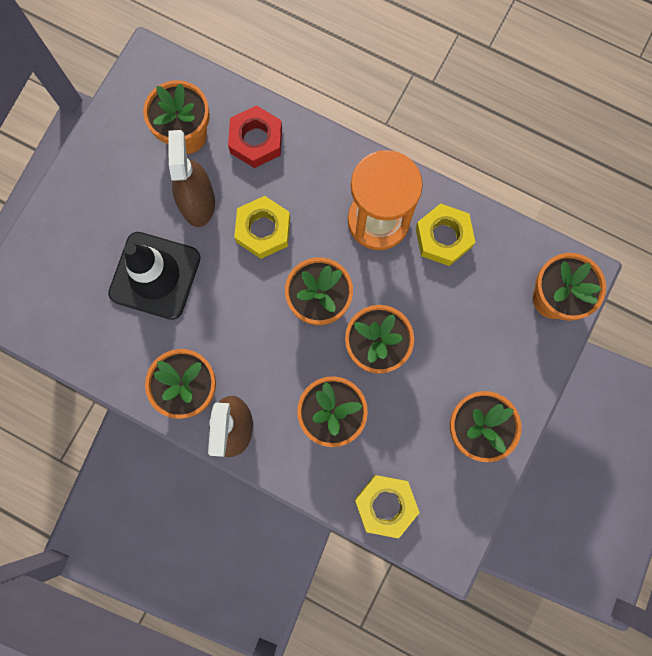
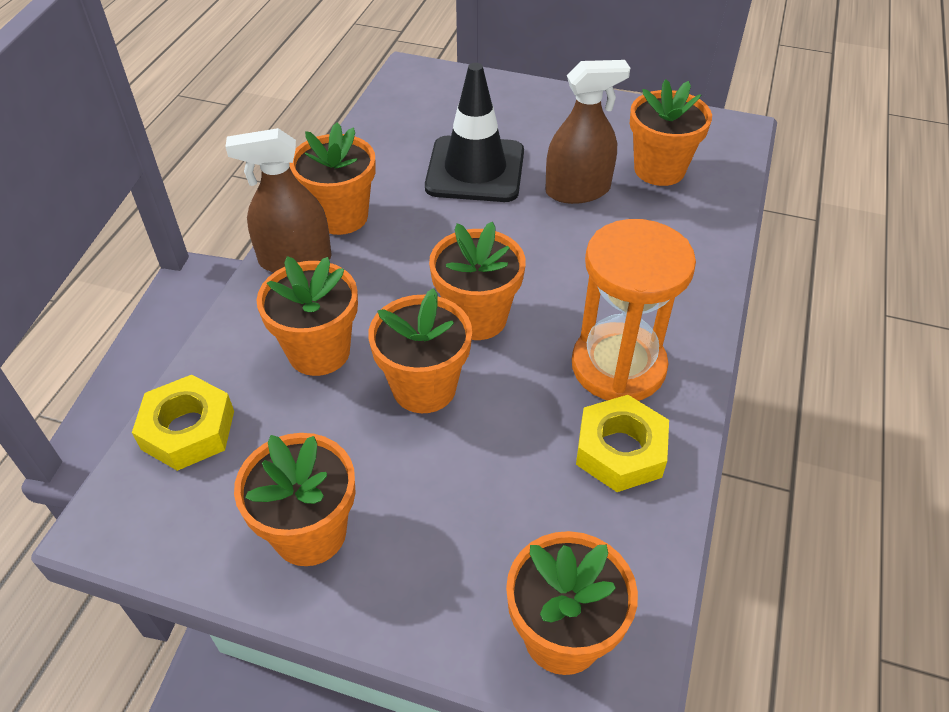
camera: 80 degrees right, 30 degrees down
(256, 140) = (681, 228): red nut -> none
(263, 230) = (562, 250): yellow nut -> none

